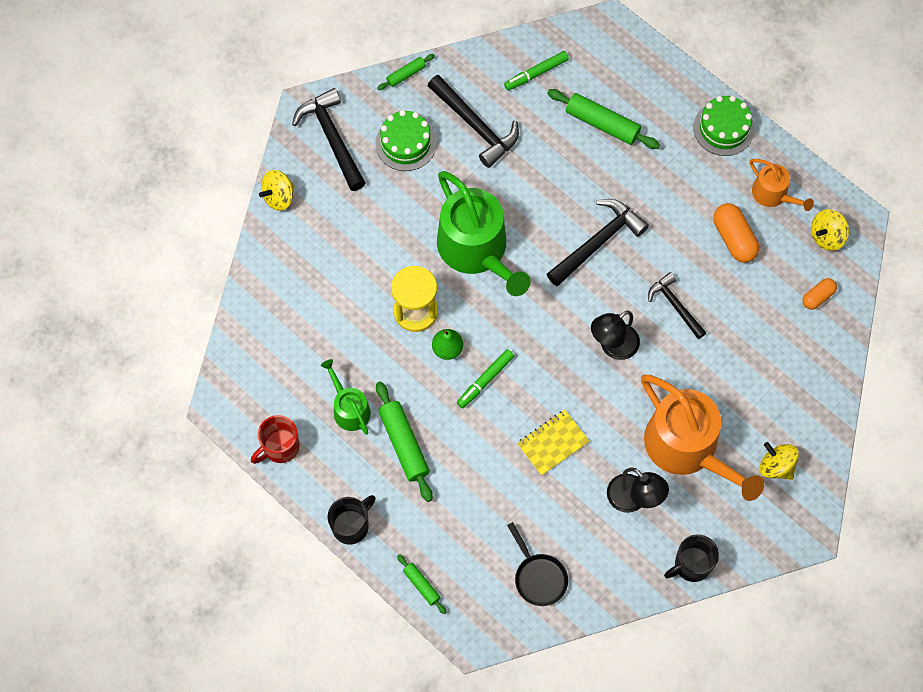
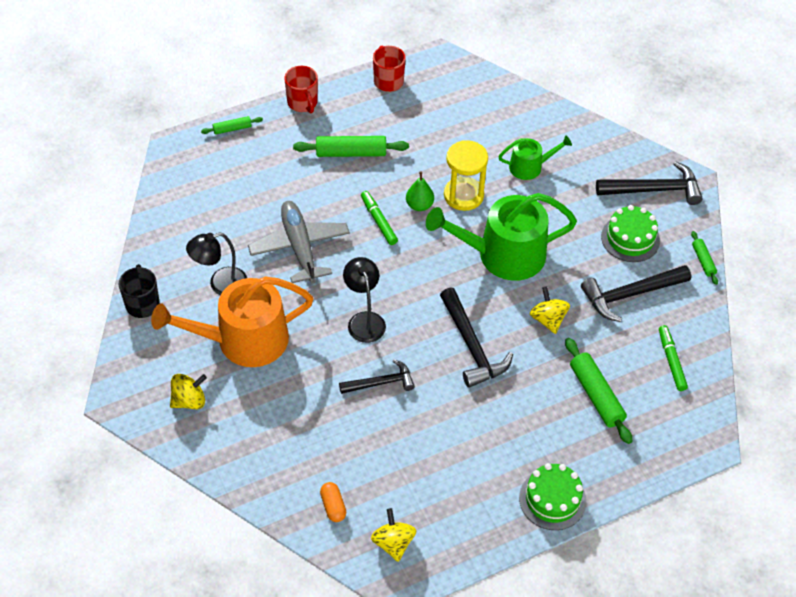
camera: 110 degrees right, 15 degrees down
(279, 197) = (609, 139): yellow spinning top -> yellow spinning top (548, 319)
(349, 408) = (399, 129): green watering can -> green watering can (530, 167)
(351, 525) = (302, 103): black mug -> red mug
(538, 577) = (195, 200): black pan -> none
(553, 443) = (299, 247): yellow notebook -> grey plane
(602, 124) = (596, 395): green rolling pin -> green rolling pin turned 75 degrees counterclockwise
(734, 238) = (427, 458): orange capsule -> none
(773, 194) = (460, 514): orange watering can -> none

